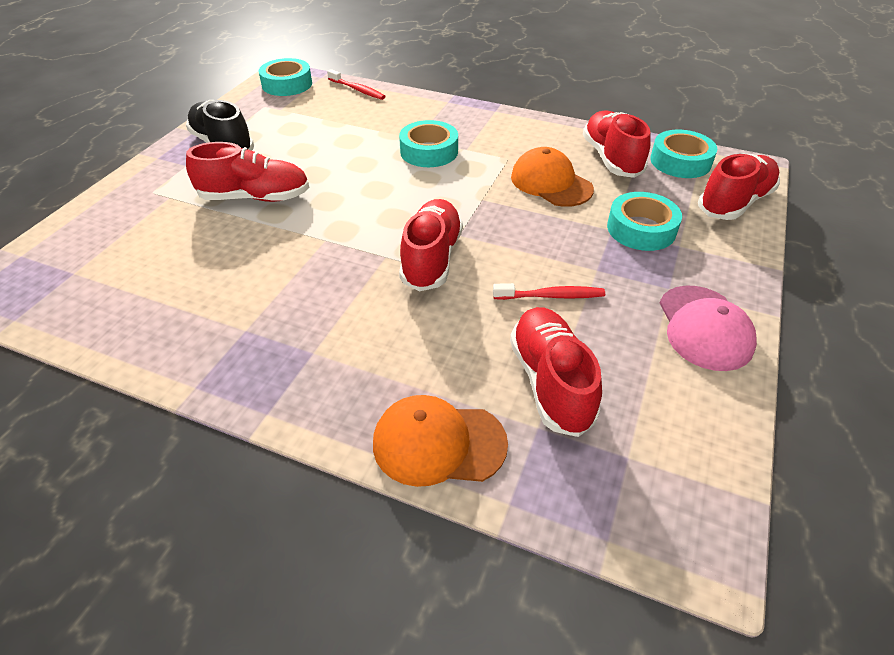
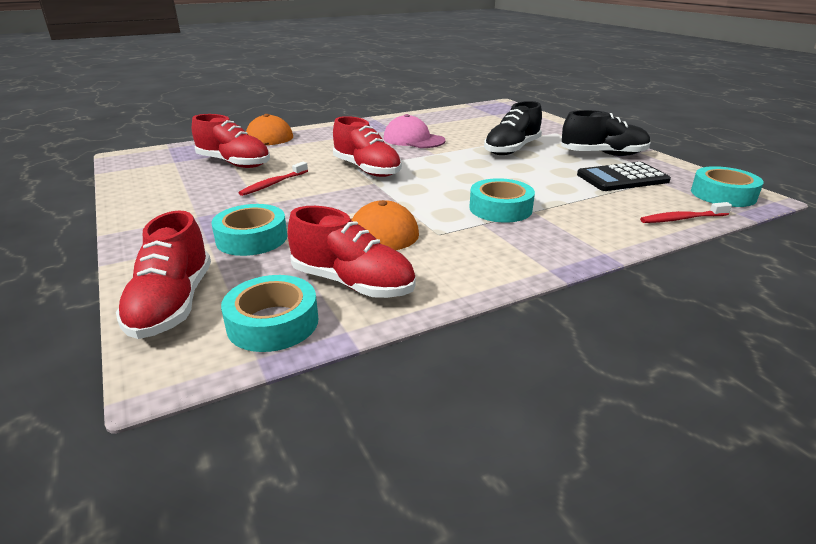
camera: 130 degrees right, 15 degrees down
(255, 197) = (512, 149): red shoe -> black shoe
(290, 123) = (622, 178): none -> black calculator
(704, 328) = (157, 208): pink cap -> pink cap (413, 139)

